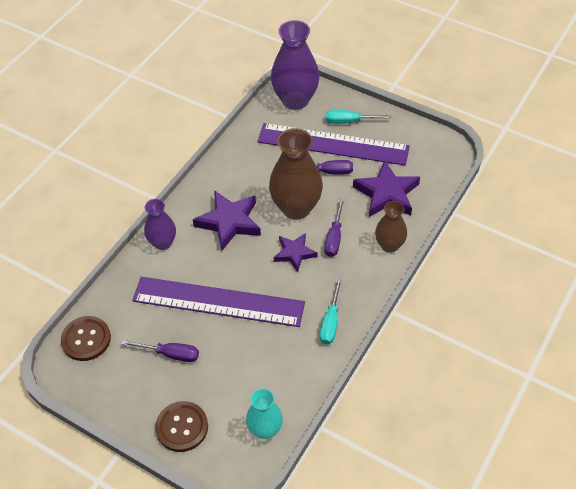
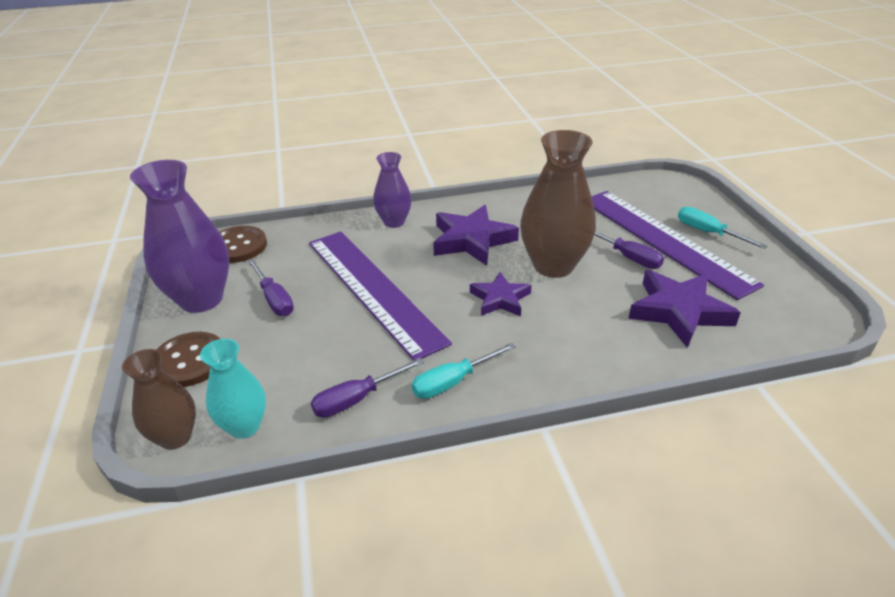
camera: 45 degrees right, 15 degrees down
(295, 100) = (664, 192): purple vase -> purple vase (201, 299)
(334, 237) = (562, 312): purple screwdriver -> purple screwdriver (357, 399)
(389, 245) = (621, 358): brown vase -> brown vase (175, 437)

